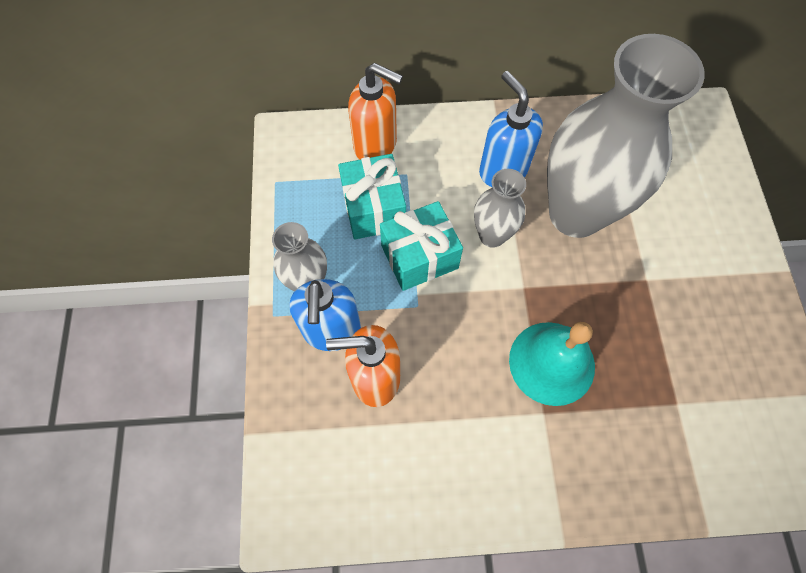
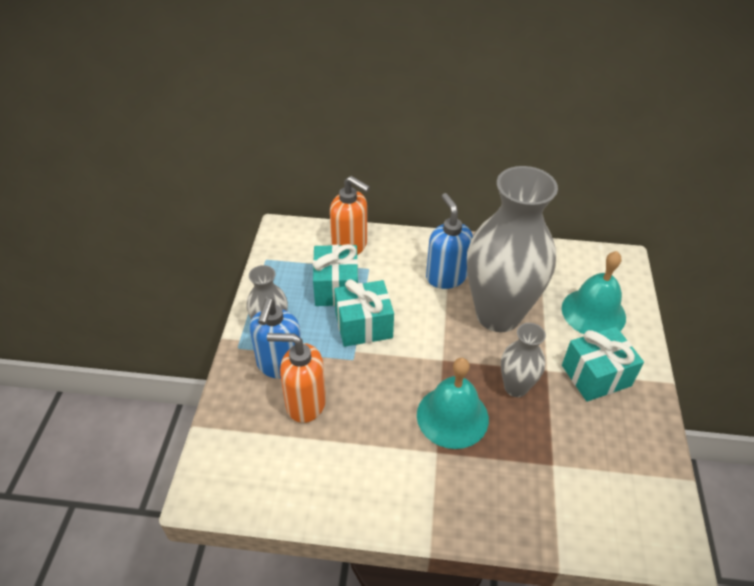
camera: 10 degrees right, 20 degrees down
(492, 235) = (426, 320): grey vase -> grey vase (515, 387)
(684, 191) = (593, 312): none -> turquoise bell
(703, 277) = (596, 375): none -> turquoise gift

